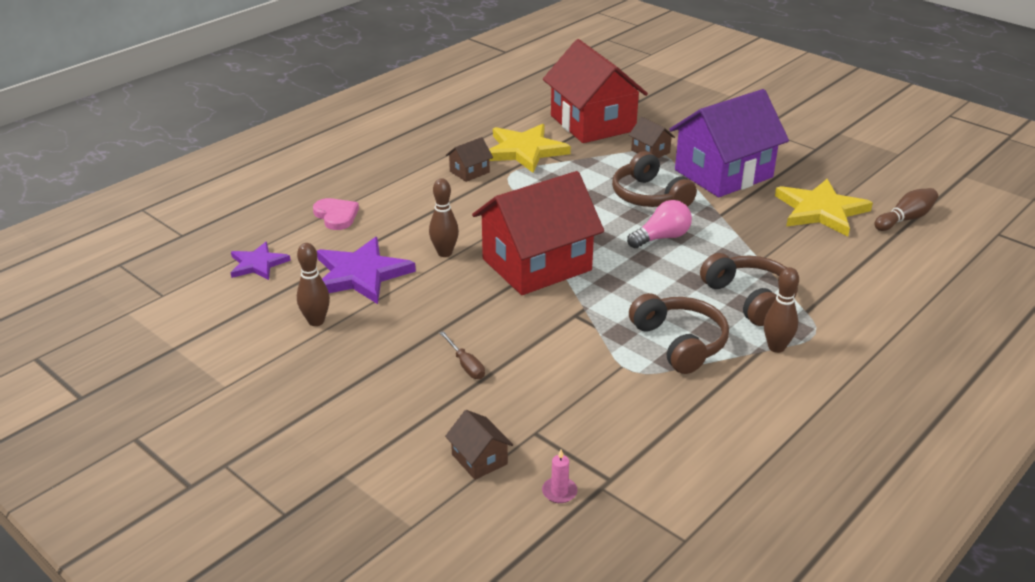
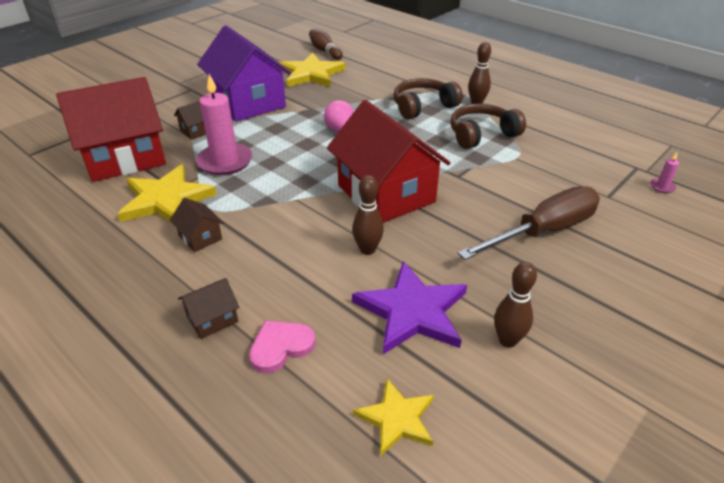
camera: 90 degrees left, 5 degrees up
(258, 264) = (397, 418): purple star -> yellow star
(466, 365) = (543, 231): brown screwdriver -> brown screwdriver, size x2.43
(479, 459) = (652, 222): brown house -> brown house (212, 319)
(590, 172) = (225, 162): none -> pink candle
(649, 196) = (277, 135): brown headphones -> none

